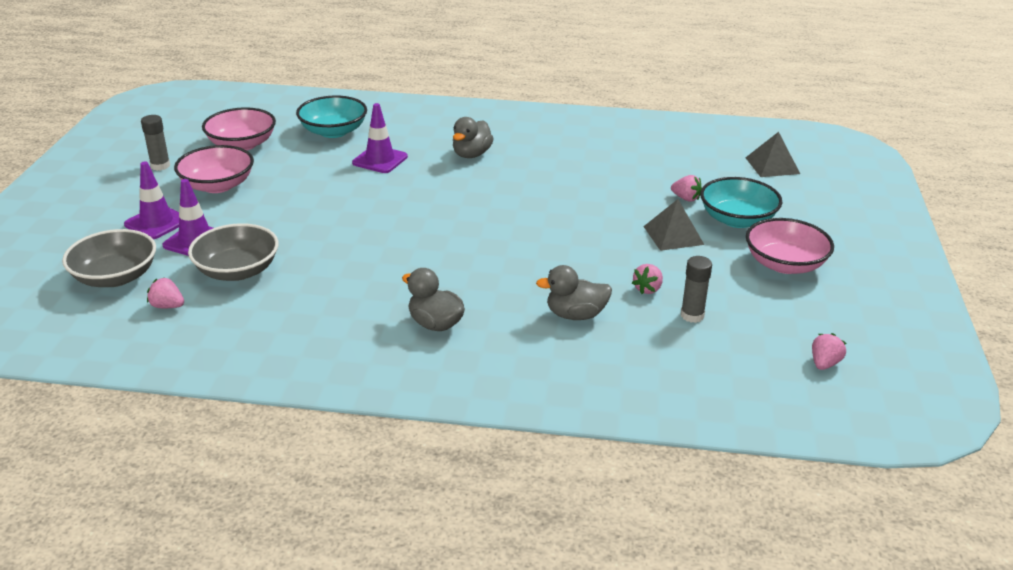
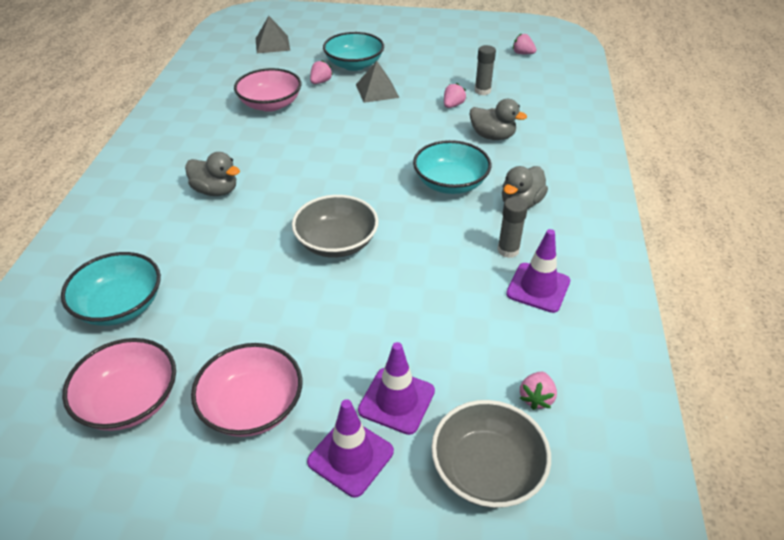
camera: 90 degrees left, 10 degrees up
(160, 166) = (175, 496): grey glue stick -> grey glue stick (508, 250)
(237, 271) = (457, 348): grey bowl -> grey bowl (336, 243)
(380, 160) = (212, 257): purple traffic cone -> purple traffic cone (538, 287)
(476, 279) = (450, 183): none -> turquoise bowl
(575, 315) = (492, 136): grey duck -> grey duck turned 60 degrees counterclockwise
(648, 289) = (453, 105): pink strawberry -> pink strawberry turned 90 degrees counterclockwise
(784, 264) = (414, 54): pink bowl -> pink bowl (270, 104)

